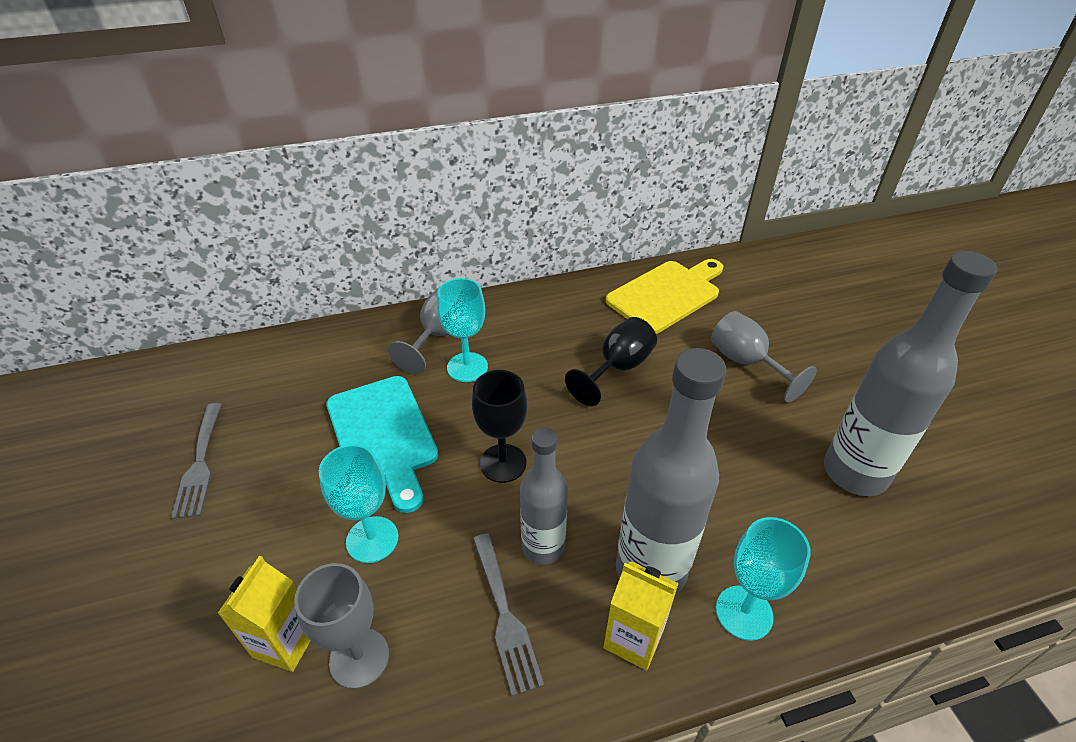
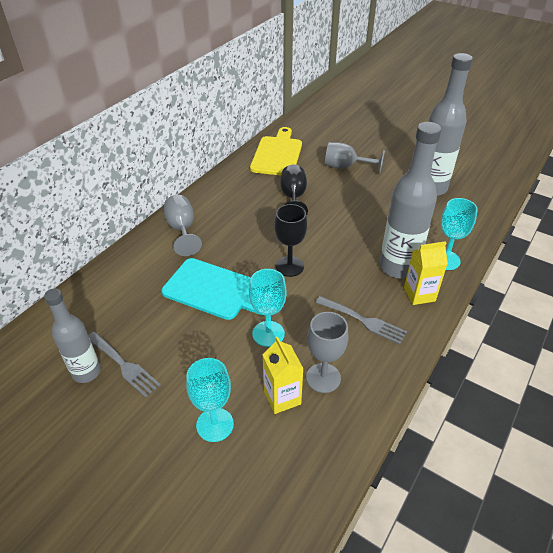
camera: 40 degrees left, 0 degrees up
(467, 367) = (218, 236): turquoise goblet -> turquoise goblet (215, 424)
(543, 547) = (347, 286): grey bottle -> grey bottle (86, 372)

